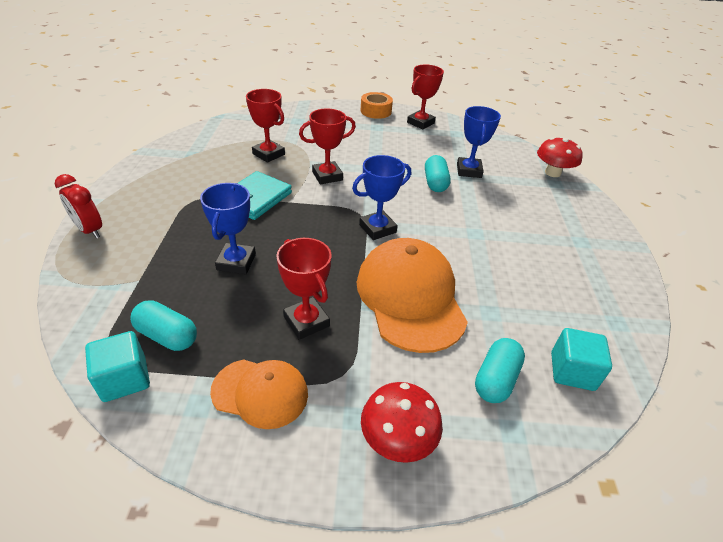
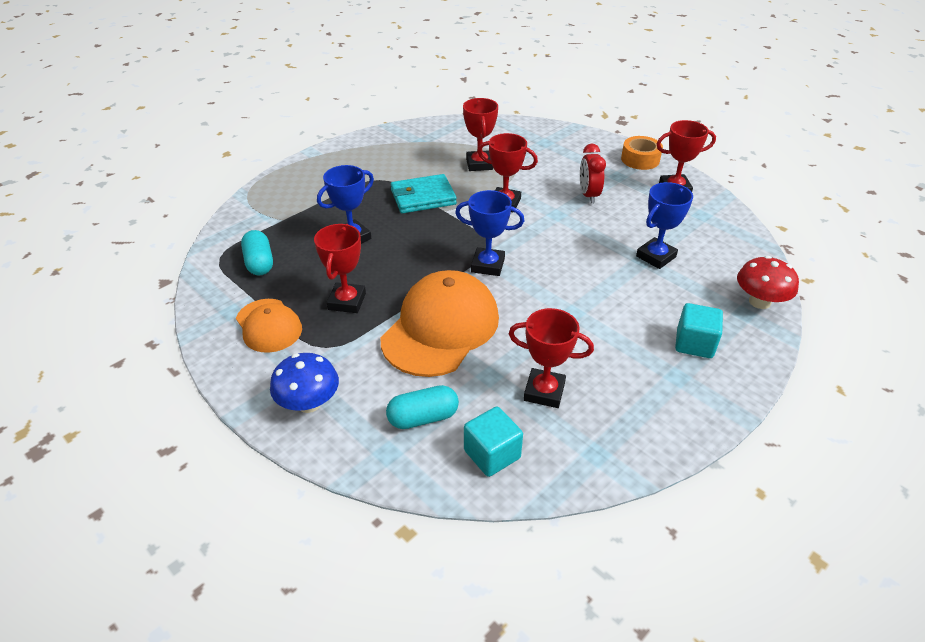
camera: 45 degrees right, 0 degrees up
(90, 230) = (291, 173): red clock -> red clock (588, 195)
(124, 379) = (213, 274): turquoise cube -> turquoise cube (694, 344)
(397, 439) = (309, 403): red mushroom -> blue mushroom
(435, 183) = (600, 252): turquoise capsule -> none
(536, 300) = (544, 392): none -> red trophy

